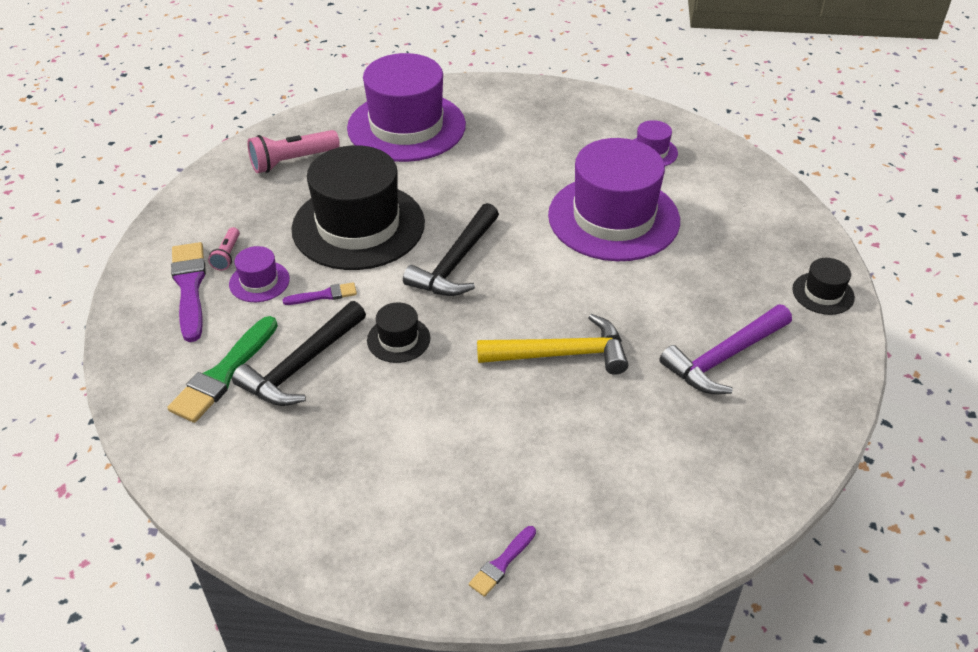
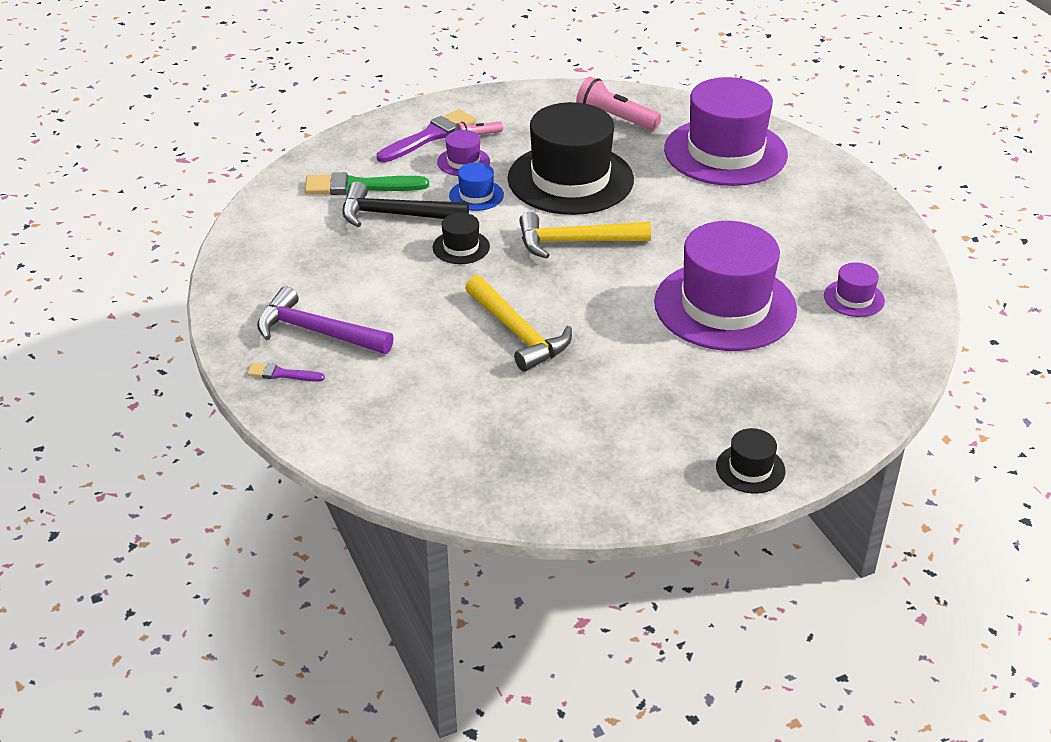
camera: 60 degrees right, 5 degrees down
(324, 295) = (476, 195): purple brush -> blue hat
(455, 263) = (575, 242): black hammer -> yellow hammer
(724, 357) = (597, 426): purple hammer -> purple hammer (317, 332)

